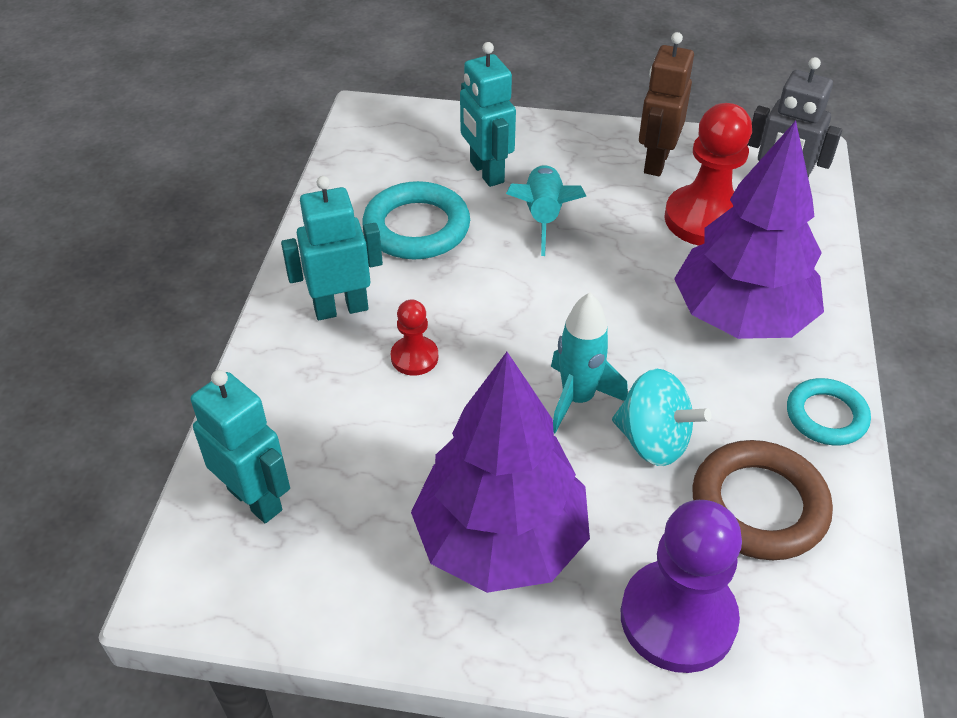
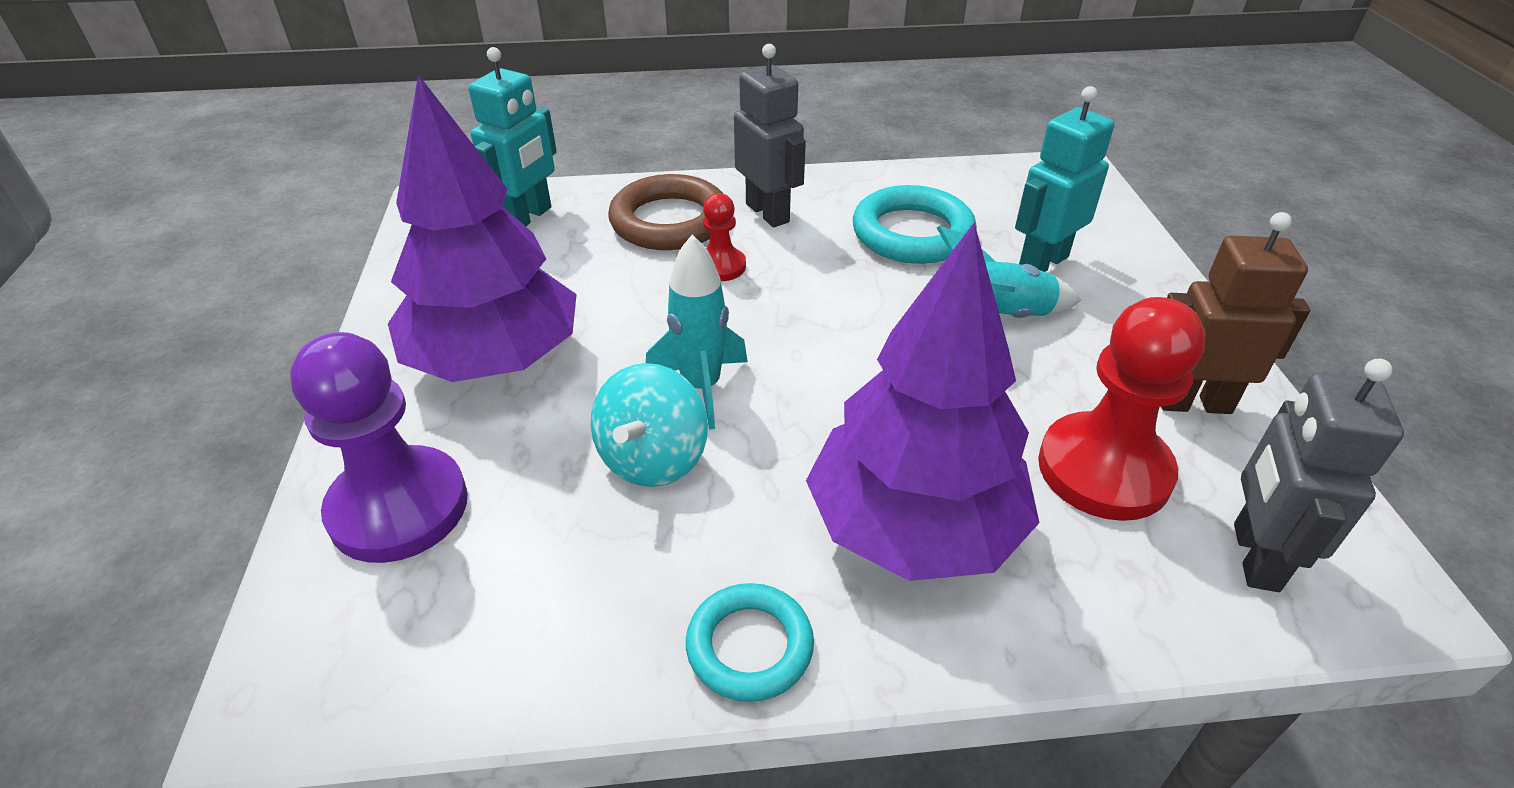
camera: 75 degrees right, 5 degrees down
(341, 308) = (768, 213): turquoise robot -> grey robot
(759, 505) = (568, 573): brown ring -> brown ring (669, 221)

